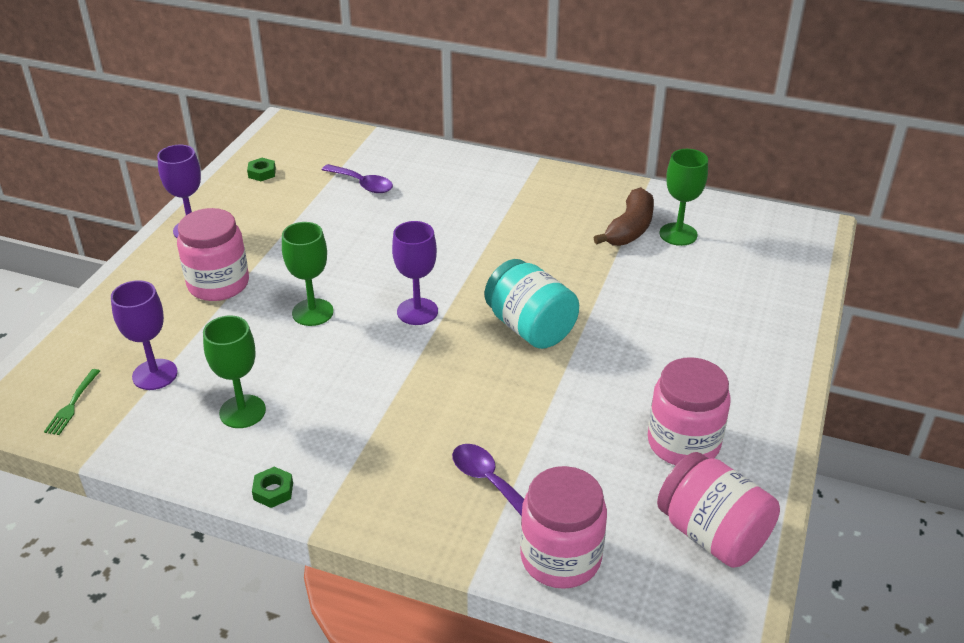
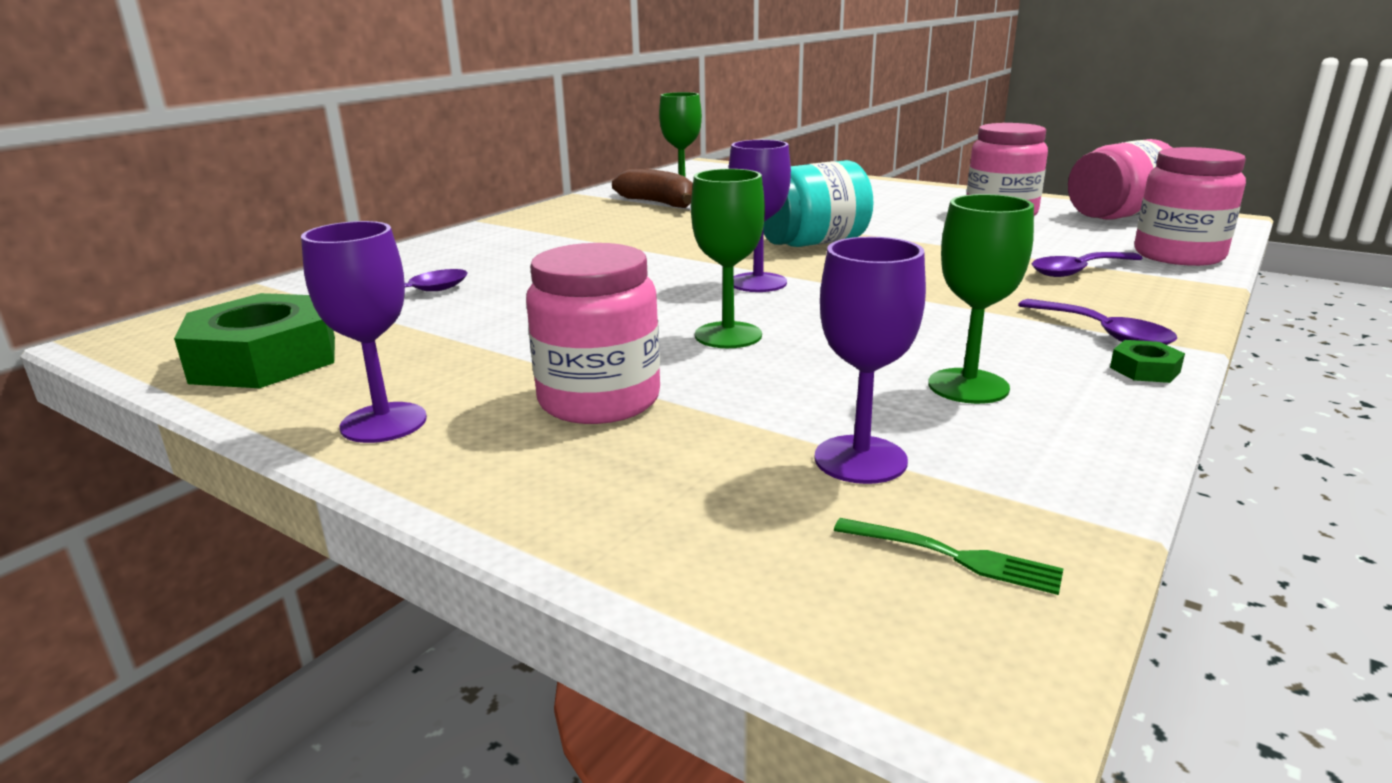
camera: 75 degrees left, 15 degrees down
(262, 173) = (265, 359): green nut -> green nut, size x2.47
(338, 479) = (1103, 333): none -> purple spoon

